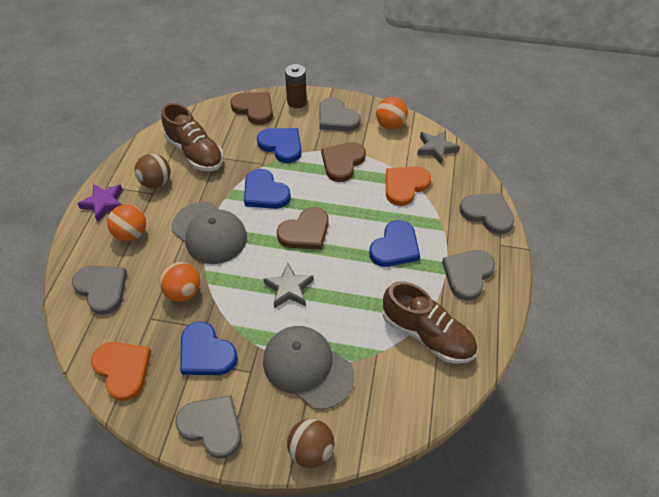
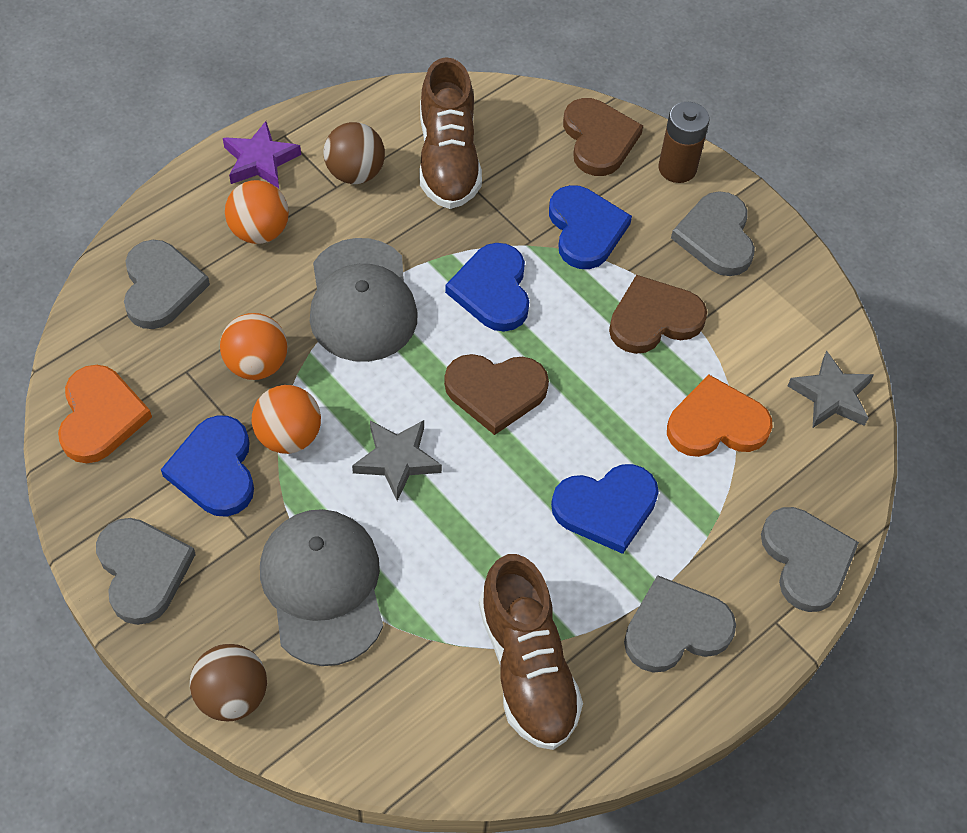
camera: 35 degrees right, 5 degrees up
(390, 125) = (794, 305): orange ball -> orange ball (288, 436)

